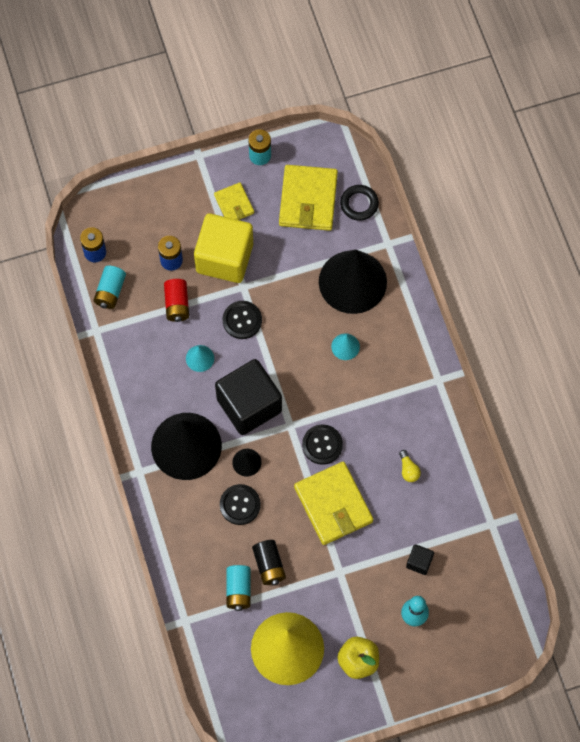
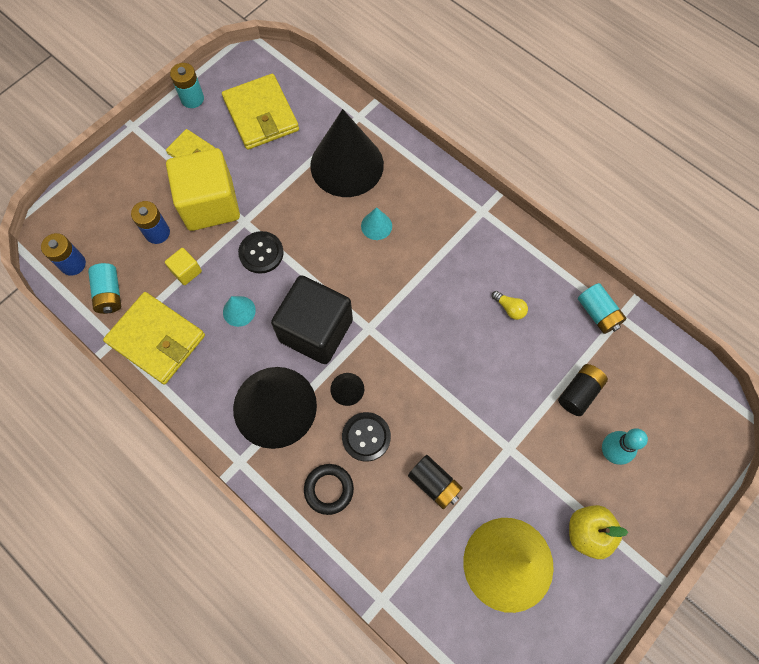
camera: 30 degrees left, 0 degrees up
(177, 304) = (186, 271): red battery -> yellow cube
(238, 590) = (419, 530): turquoise battery -> turquoise battery (598, 313)
(322, 445) = (412, 330): black button -> none
(333, 504) = (459, 383): yellow wallet -> yellow wallet (156, 339)
(359, 204) = (311, 96): black ring -> black ring (329, 489)
(419, 562) = (579, 393): black cube -> black battery

